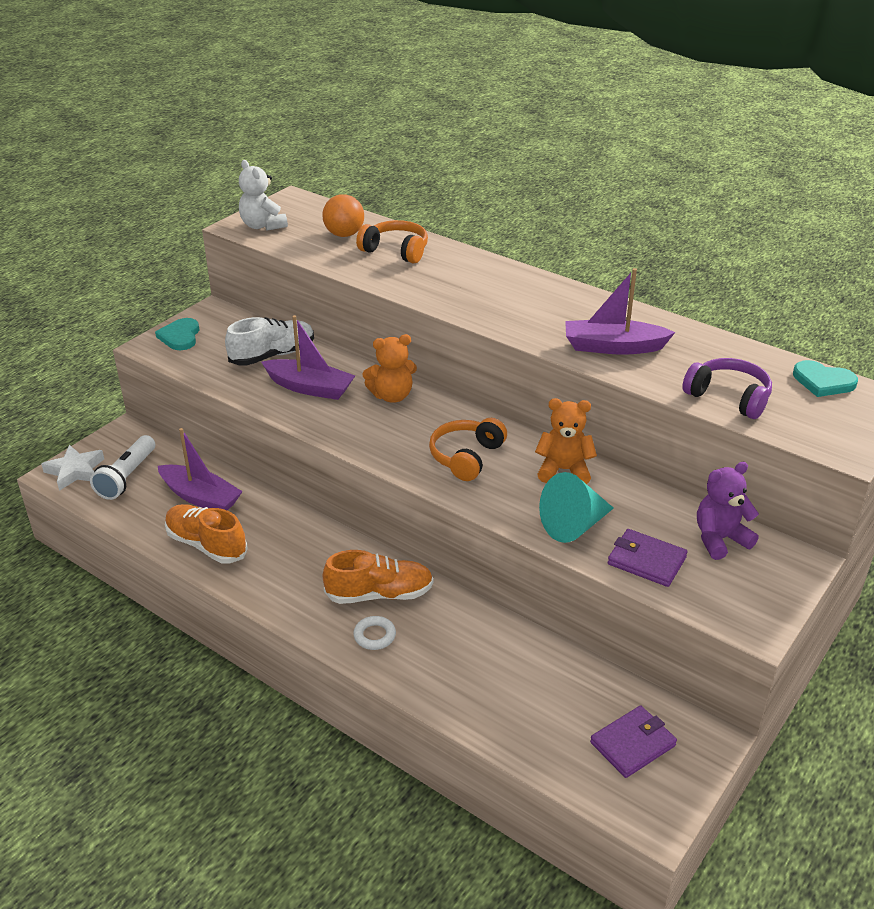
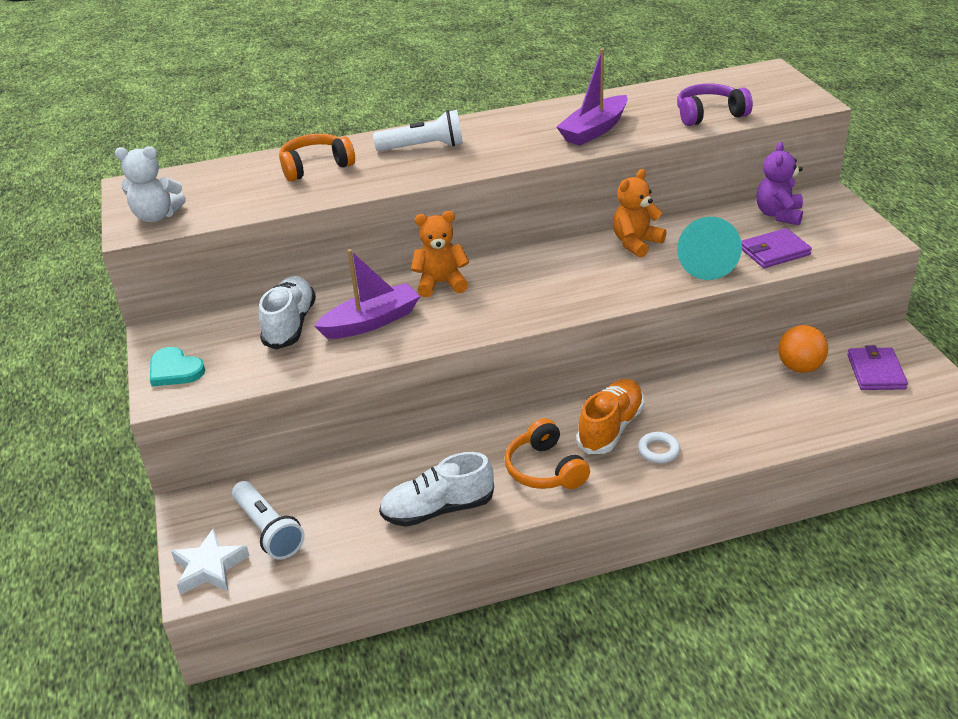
camera: 50 degrees left, 0 degrees up
(201, 497) = (362, 488): purple boat -> none
(206, 545) = (438, 509): orange shoe -> white shoe
(344, 234) = (246, 181): orange ball -> orange ball (799, 367)
(392, 396) = (441, 283): orange teddy bear -> orange teddy bear turned 120 degrees counterclockwise
(466, 457) = (570, 279): orange headphones -> orange headphones (545, 469)
(480, 280) = (423, 147): none -> white flashlight
(823, 381) = (728, 79): turquoise heart -> none

